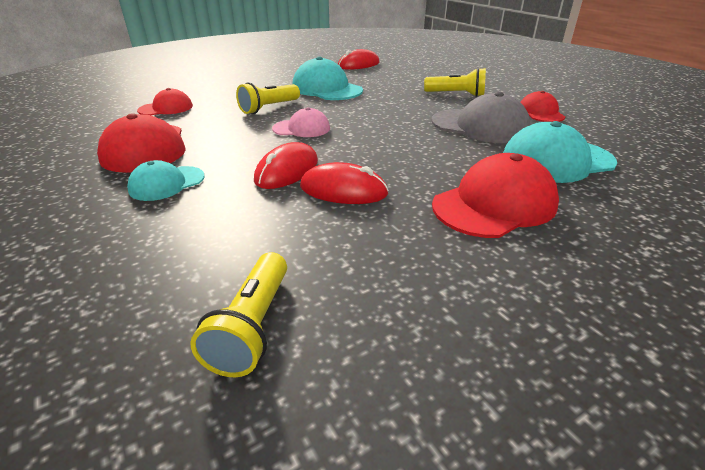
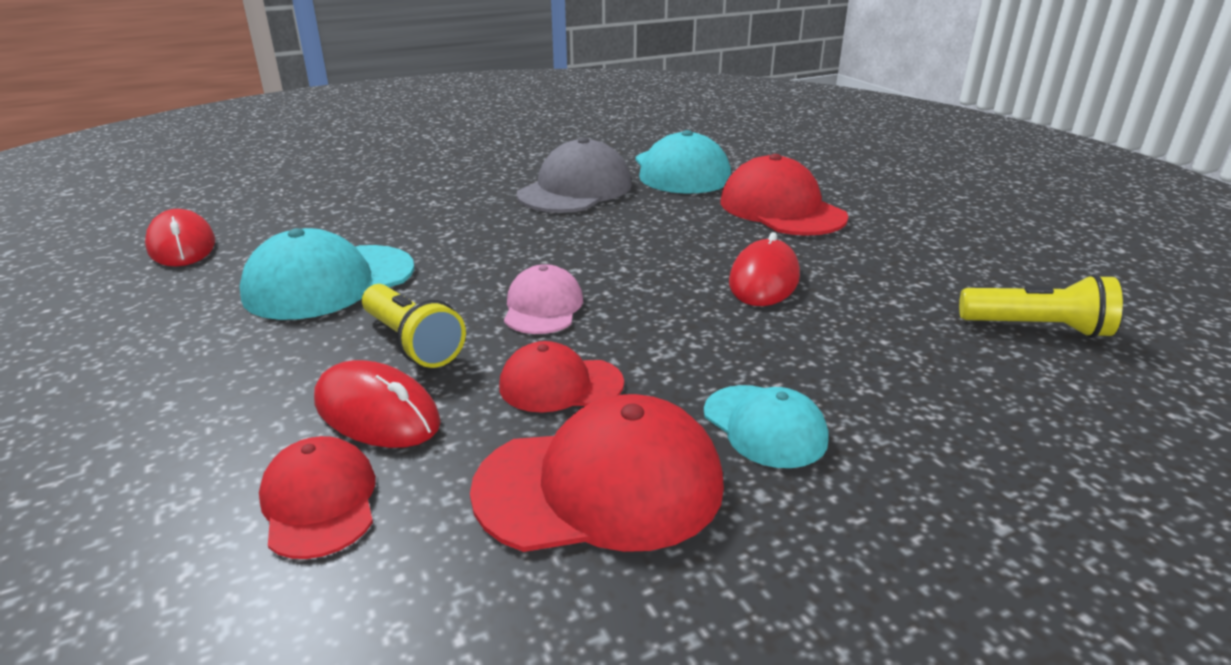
camera: 85 degrees left, 5 degrees down
(287, 171) = (710, 317): red mouse -> red mouse (376, 412)
(456, 94) = (442, 187): yellow flashlight -> none
(540, 112) = (541, 156): red cap -> red cap (560, 384)

